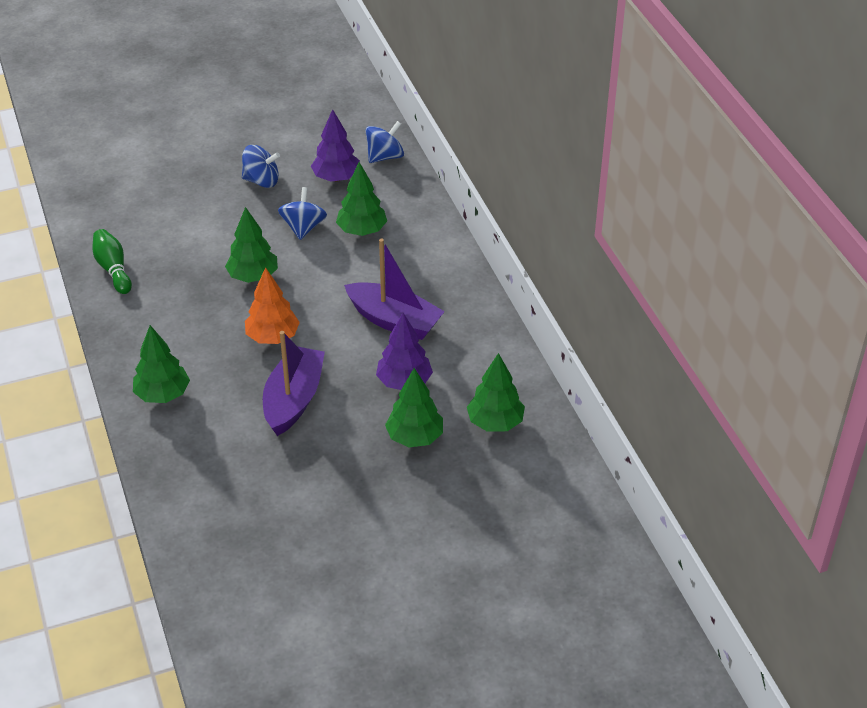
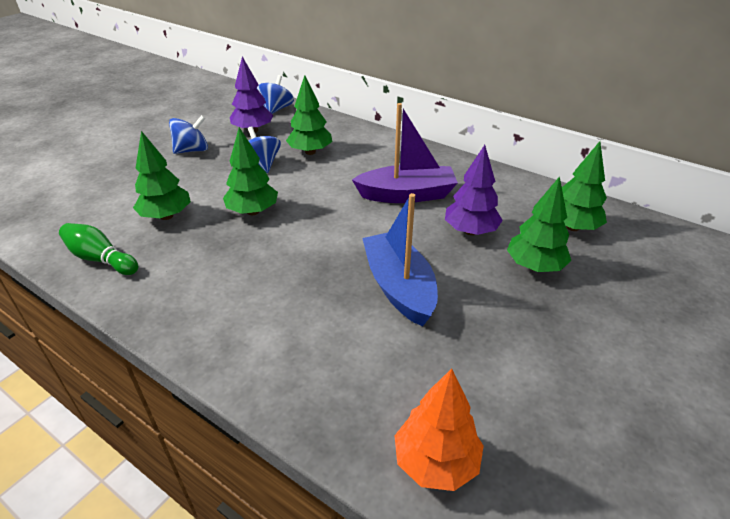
camera: 35 degrees left, 5 degrees down
(163, 394) = (263, 347): green tree -> green tree (166, 216)
(273, 337) = (321, 247): orange tree -> orange tree (436, 462)
(294, 399) = (399, 287): purple boat -> blue boat

